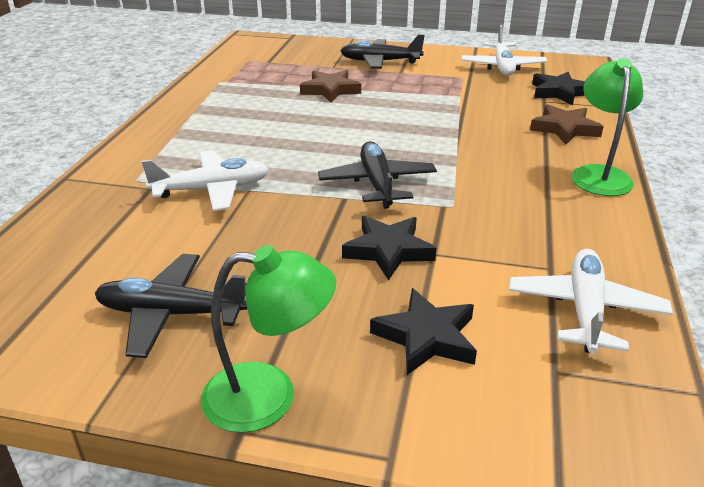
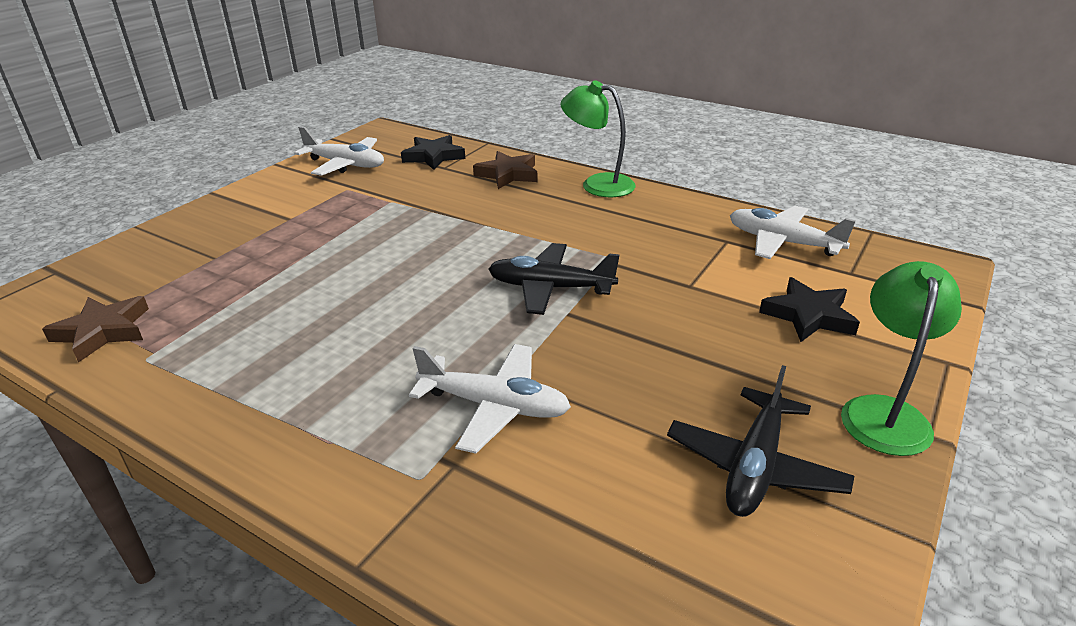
camera: 70 degrees left, 0 degrees up
(212, 190) = (494, 406): white plane -> white plane turned 105 degrees clockwise
(330, 90) = (287, 273): brown star -> brown star (103, 331)
(380, 62) = (242, 224): black plane -> none
(388, 250) = (677, 307): black star -> none

